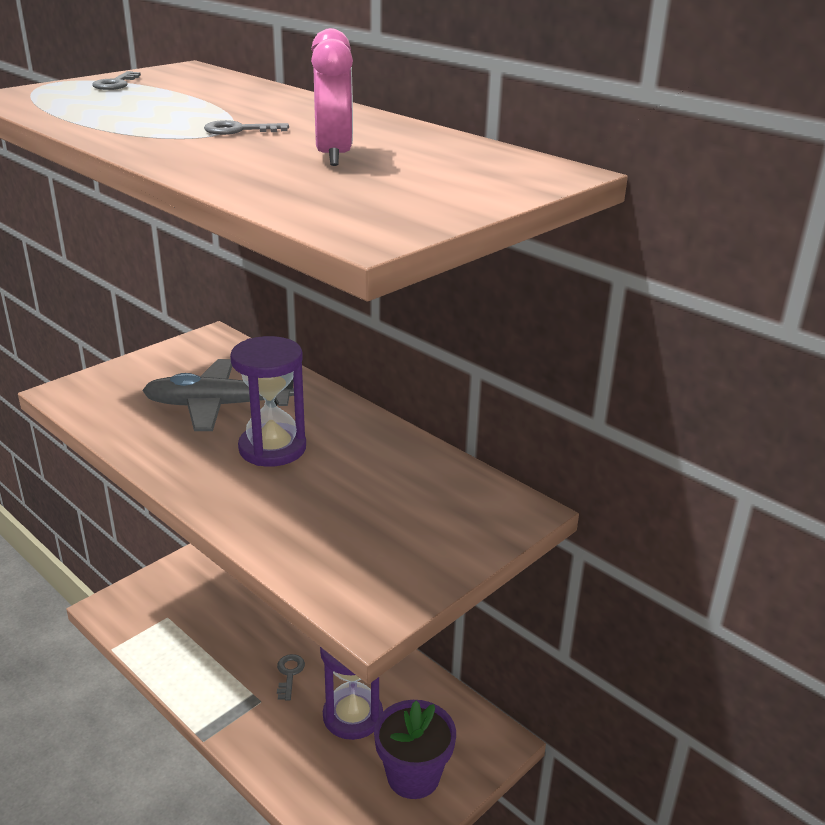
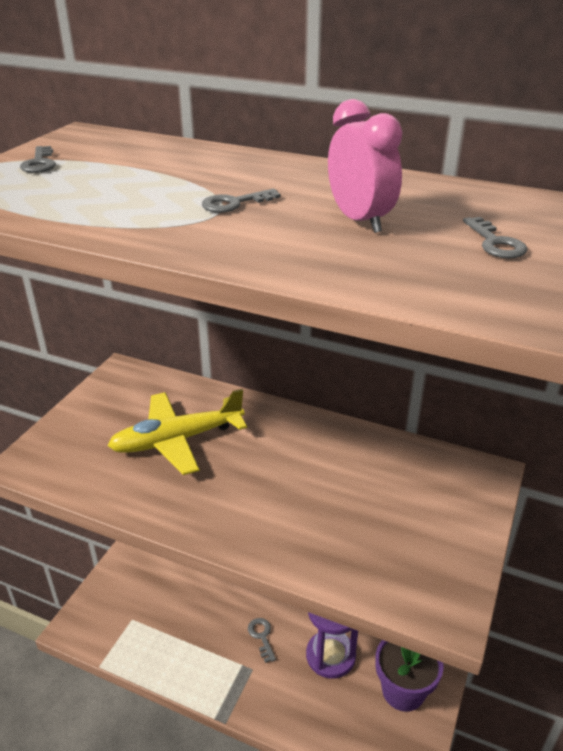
camera: 20 degrees left, 5 degrees up
(218, 406) = (177, 440): grey plane -> yellow plane
(272, 448) = (254, 471): purple hourglass -> none
(437, 188) = (495, 243): none -> grey key

